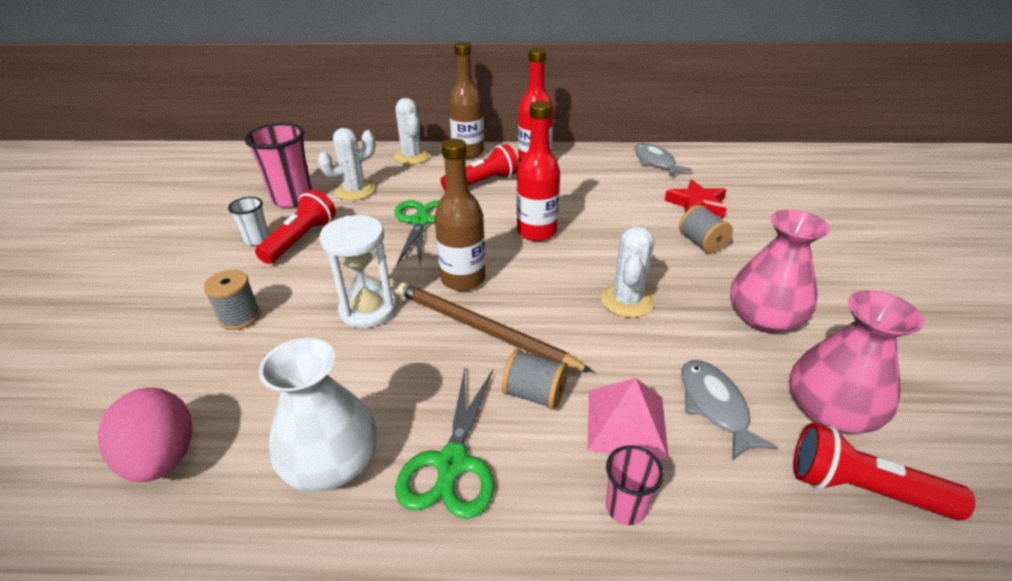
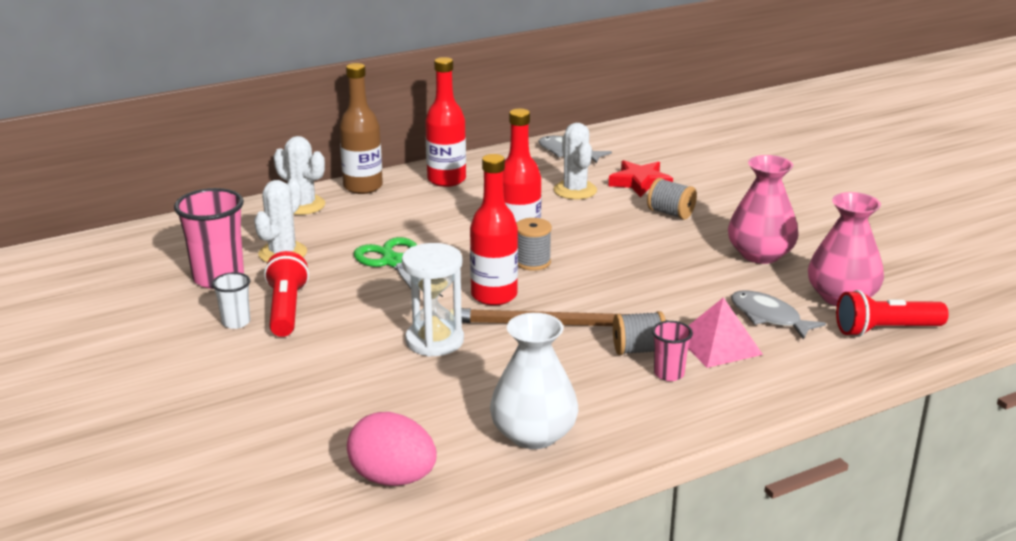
camera: 30 degrees left, 10 degrees down
(240, 317) = (317, 382): grey spool -> grey spool (532, 262)
(452, 463) = (622, 405): green scissors -> none
(463, 279) = (494, 295): brown bottle -> red bottle
(483, 182) = (415, 212): red flashlight -> none
(625, 507) = (757, 386): pink cup -> pink cup (669, 374)
(627, 301) = (649, 272): white cactus -> white cactus (575, 190)

